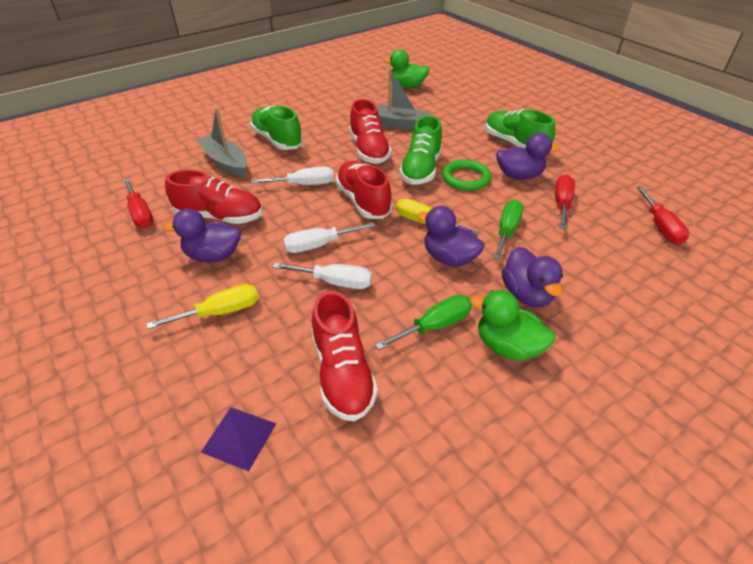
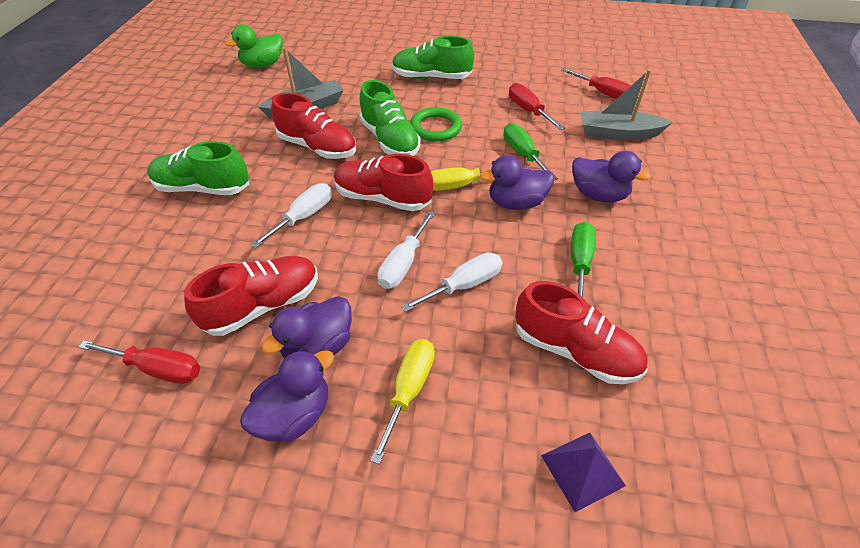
camera: 45 degrees left, 5 degrees up
(225, 162) = (177, 246): grey boat -> grey boat (618, 133)
(507, 346) = (638, 241): green duck -> none
(519, 176) = (471, 103): purple duck -> purple duck (294, 415)

